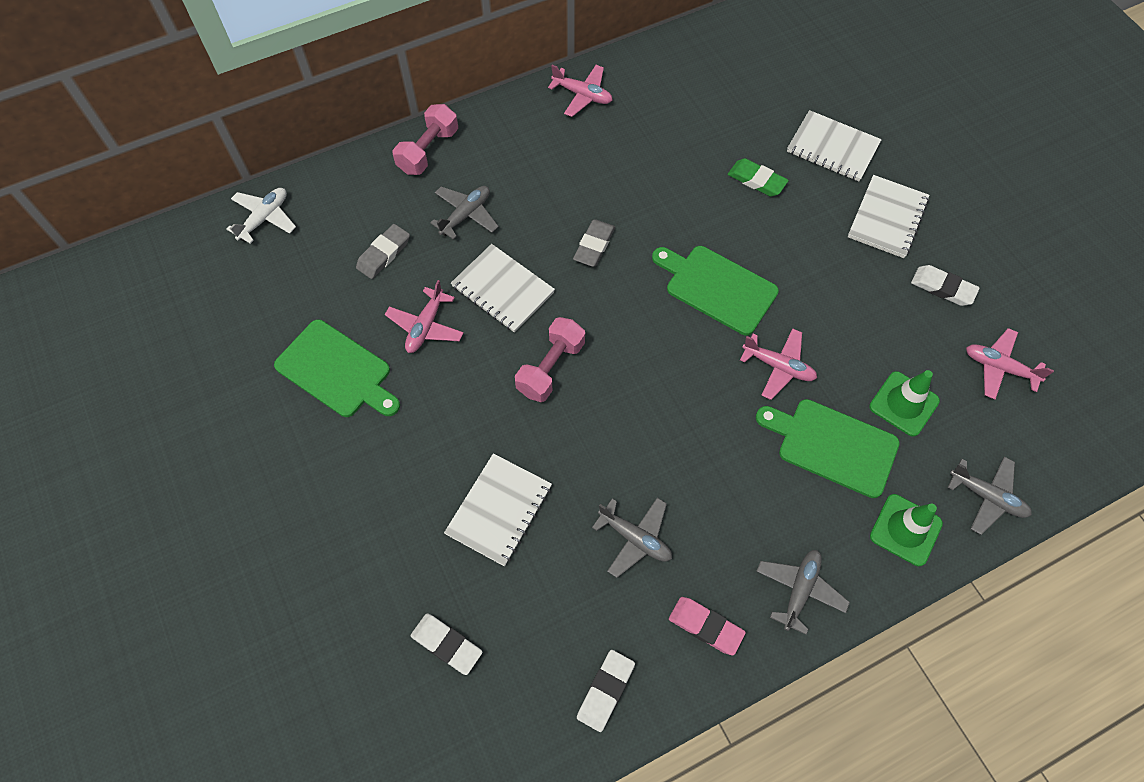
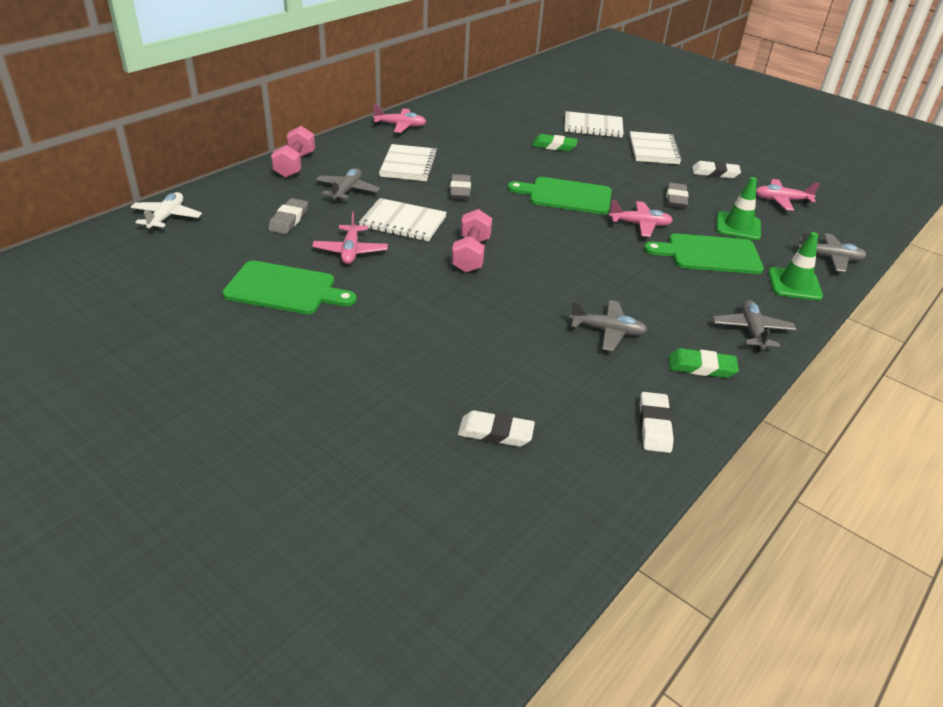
camera: 25 degrees left, 25 degrees down
(499, 510) = (484, 339): white notebook -> white notebook (408, 165)
(705, 626) = (701, 367): pink eraser -> green eraser
(855, 328) = (676, 199): none -> grey eraser

